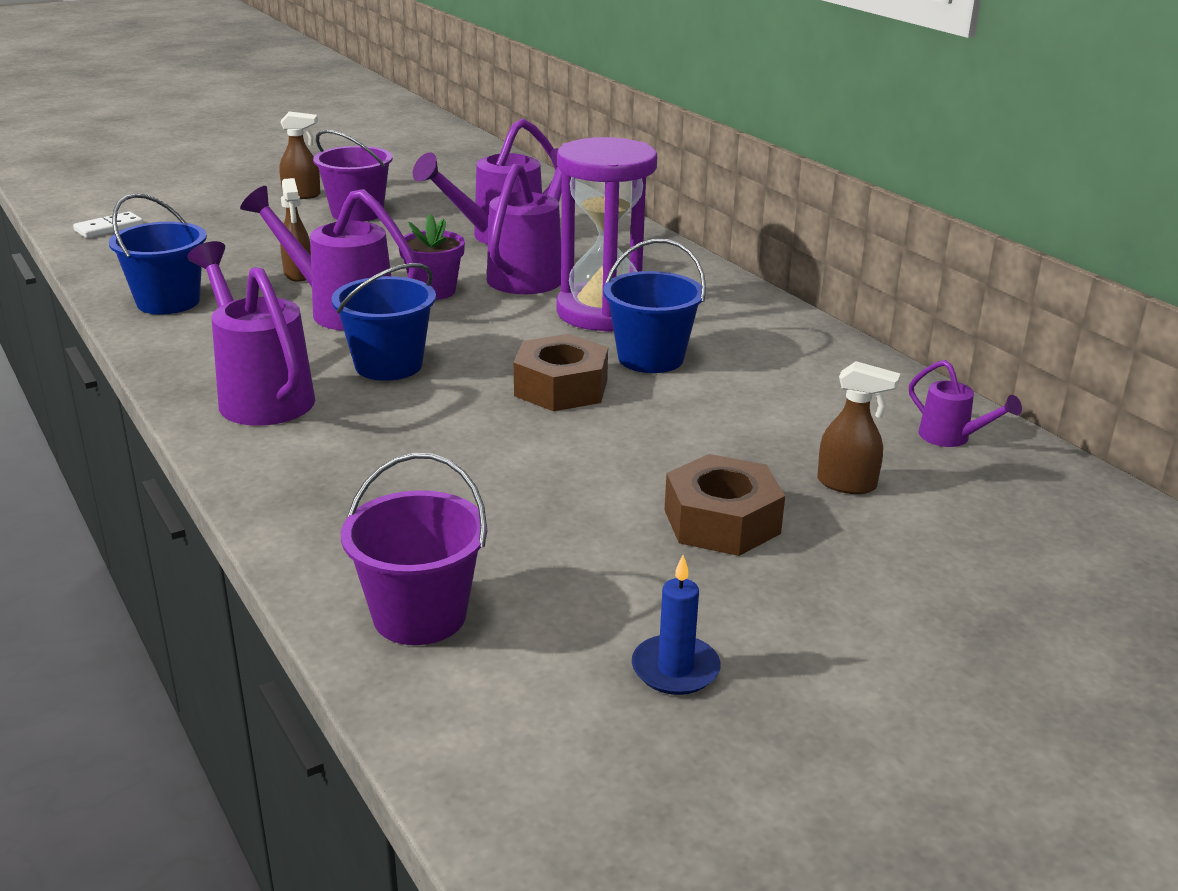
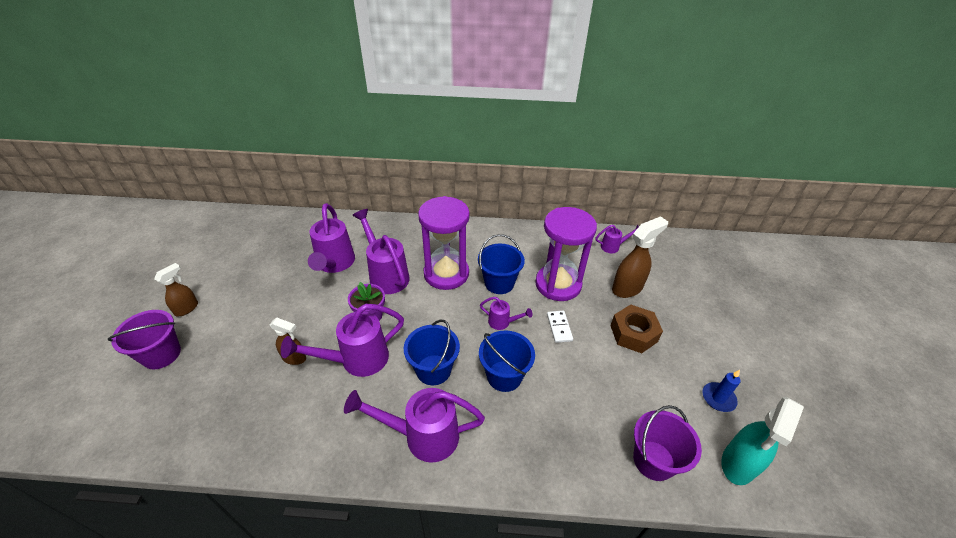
camera: 55 degrees left, 15 degrees up
(109, 228) = (114, 422): white domino -> white domino (559, 327)
(168, 302) = (267, 433): blue bucket -> blue bucket (504, 376)
(357, 213) = (242, 298): purple bucket -> purple bucket (161, 354)
(517, 729) = (738, 464): none -> turquoise spray bottle
(561, 388) = (502, 322): brown nut -> purple watering can
(735, 410) = (558, 284): none -> purple hourglass
(847, 484) = (627, 288): brown spray bottle -> brown spray bottle, size x1.64

